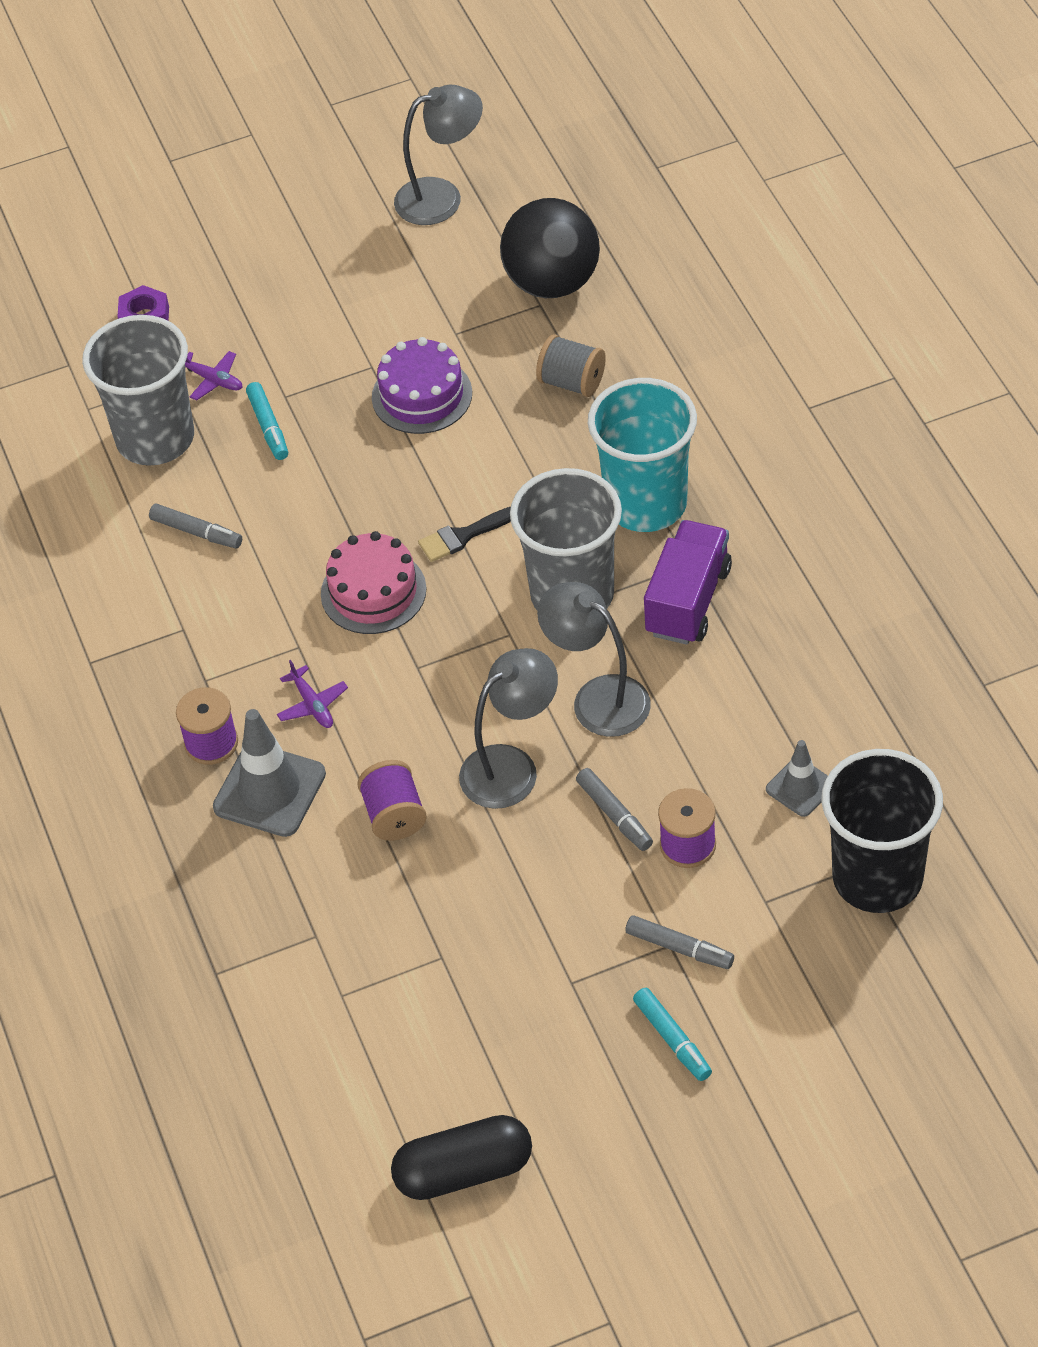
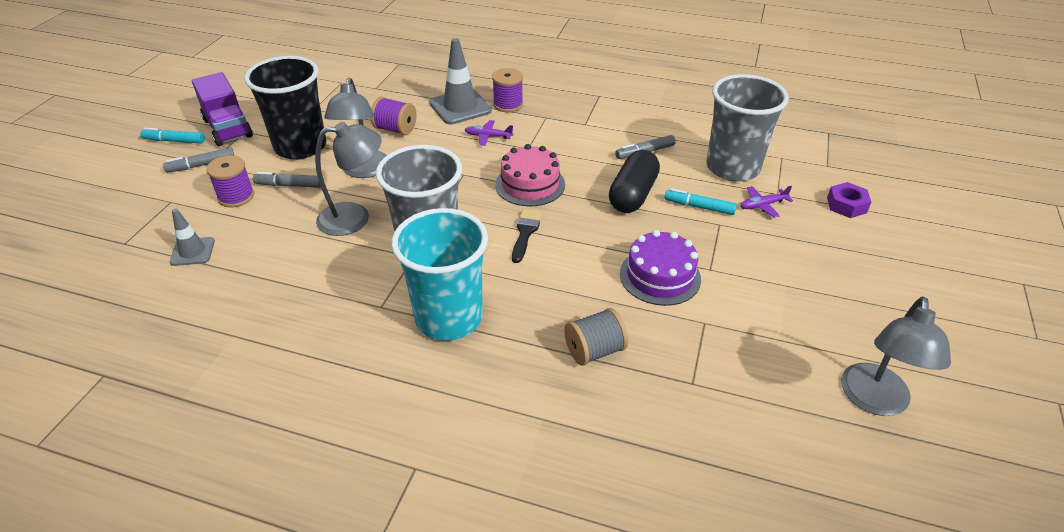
camera: 125 degrees right, 10 degrees down
(464, 1171) = (230, 74): black capsule -> black capsule (632, 195)
(552, 283) = (710, 405): black ball -> none
(688, 601) = (358, 288): purple truck -> purple truck (228, 128)
(877, 878) = (109, 243): black cup -> black cup (300, 147)

